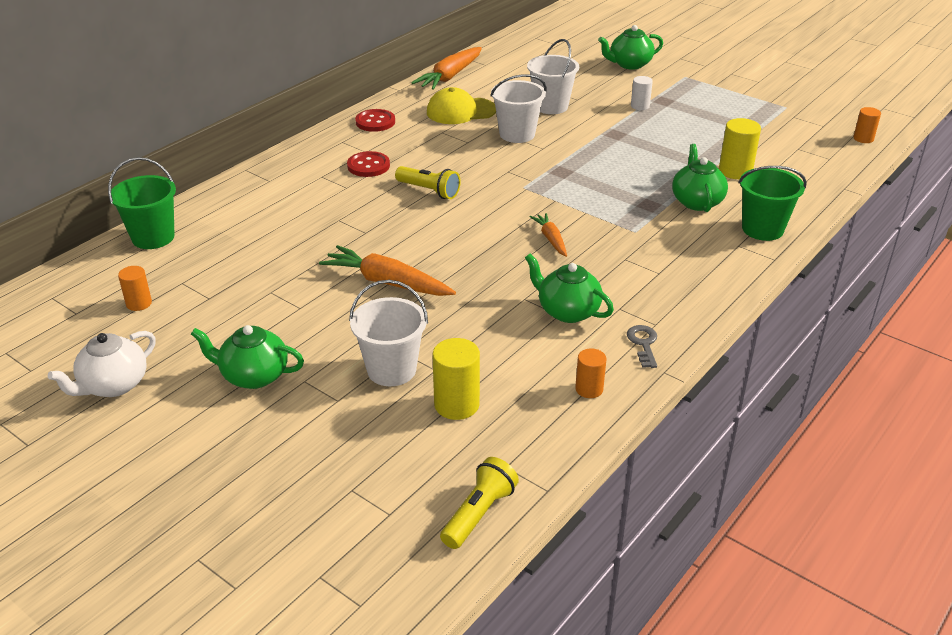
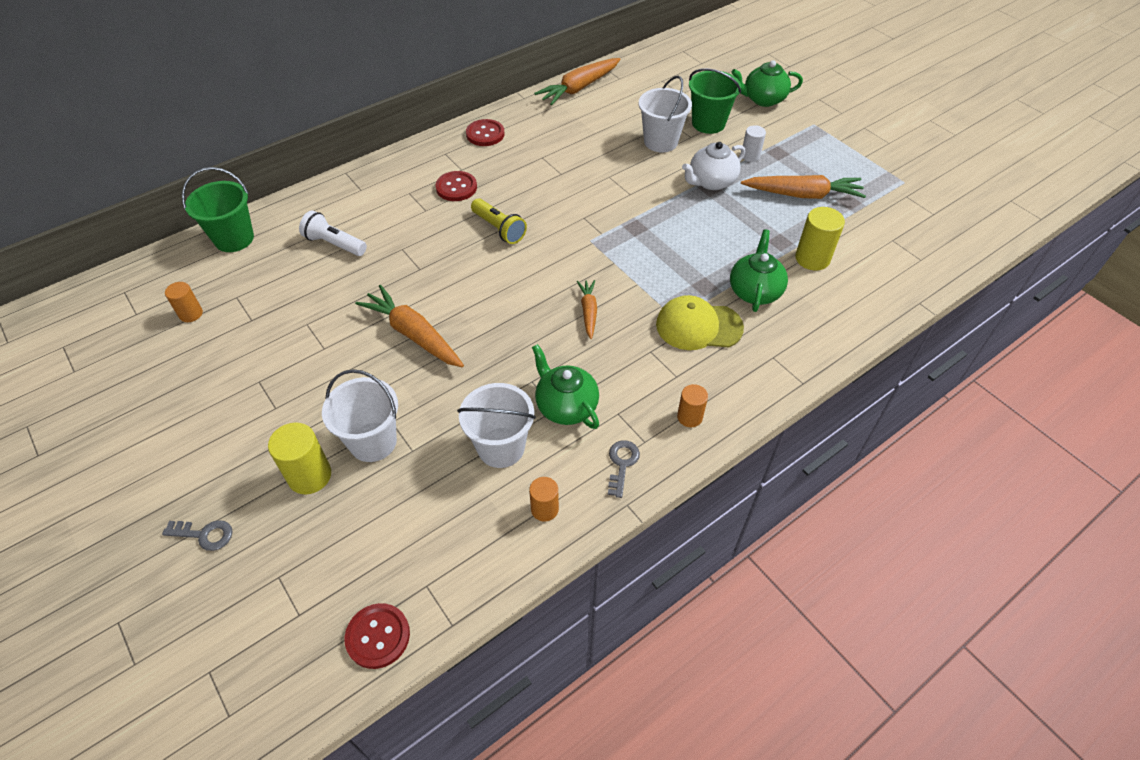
camera: 15 degrees right, 15 degrees up
(113, 385) = (132, 404): white teapot -> white teapot (711, 182)
(253, 376) = (251, 420): green teapot -> none
(254, 472) = (204, 534): none -> grey key
(265, 226) = (334, 244): none -> white flashlight
(456, 404) = (413, 498): yellow cylinder -> yellow cylinder (309, 476)
(461, 111) = (570, 134): yellow cap -> yellow cap (698, 326)
(479, 513) = (378, 636): yellow flashlight -> red button
(517, 134) = (612, 172): white bucket -> white bucket (501, 447)
(702, 127) = (802, 194): none -> orange carrot
(762, 229) = (808, 340): green bucket -> green bucket (708, 123)
(863, 138) = (970, 239): orange cylinder -> orange cylinder (689, 417)

